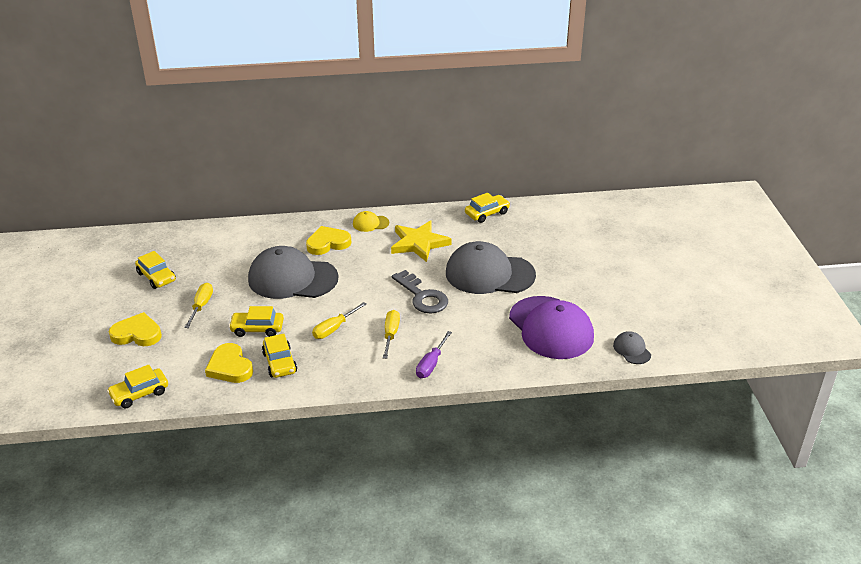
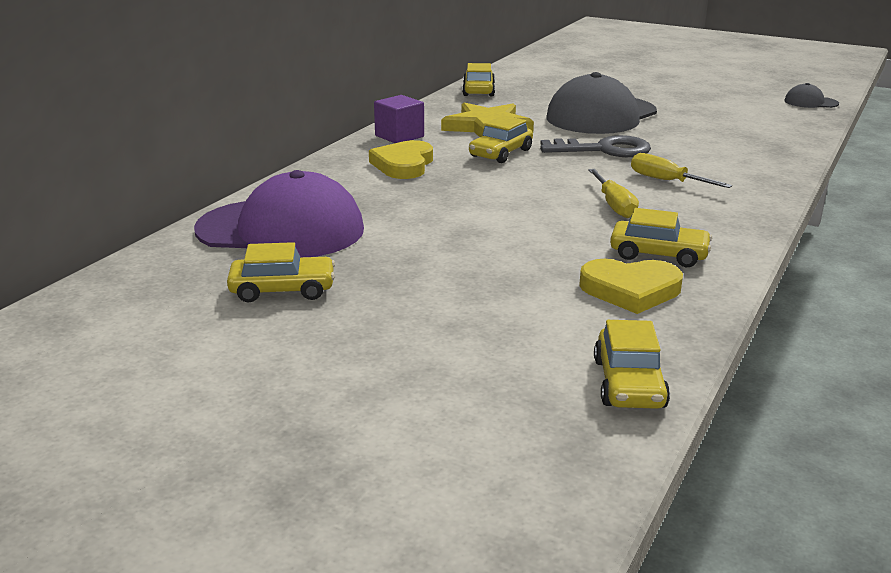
camera: 55 degrees left, 10 degrees down
(137, 334) = (434, 345): yellow heart -> none
(201, 306) = (430, 274): yellow screwdriver -> none
(257, 329) = (551, 249): yellow car -> yellow car (500, 153)
(292, 278) = (454, 201): grey cap -> none
(370, 223) = (399, 136): yellow cap -> purple cube
(431, 364) = (754, 177): purple screwdriver -> none
(551, 328) = (738, 118): purple cap -> purple cap (281, 229)

